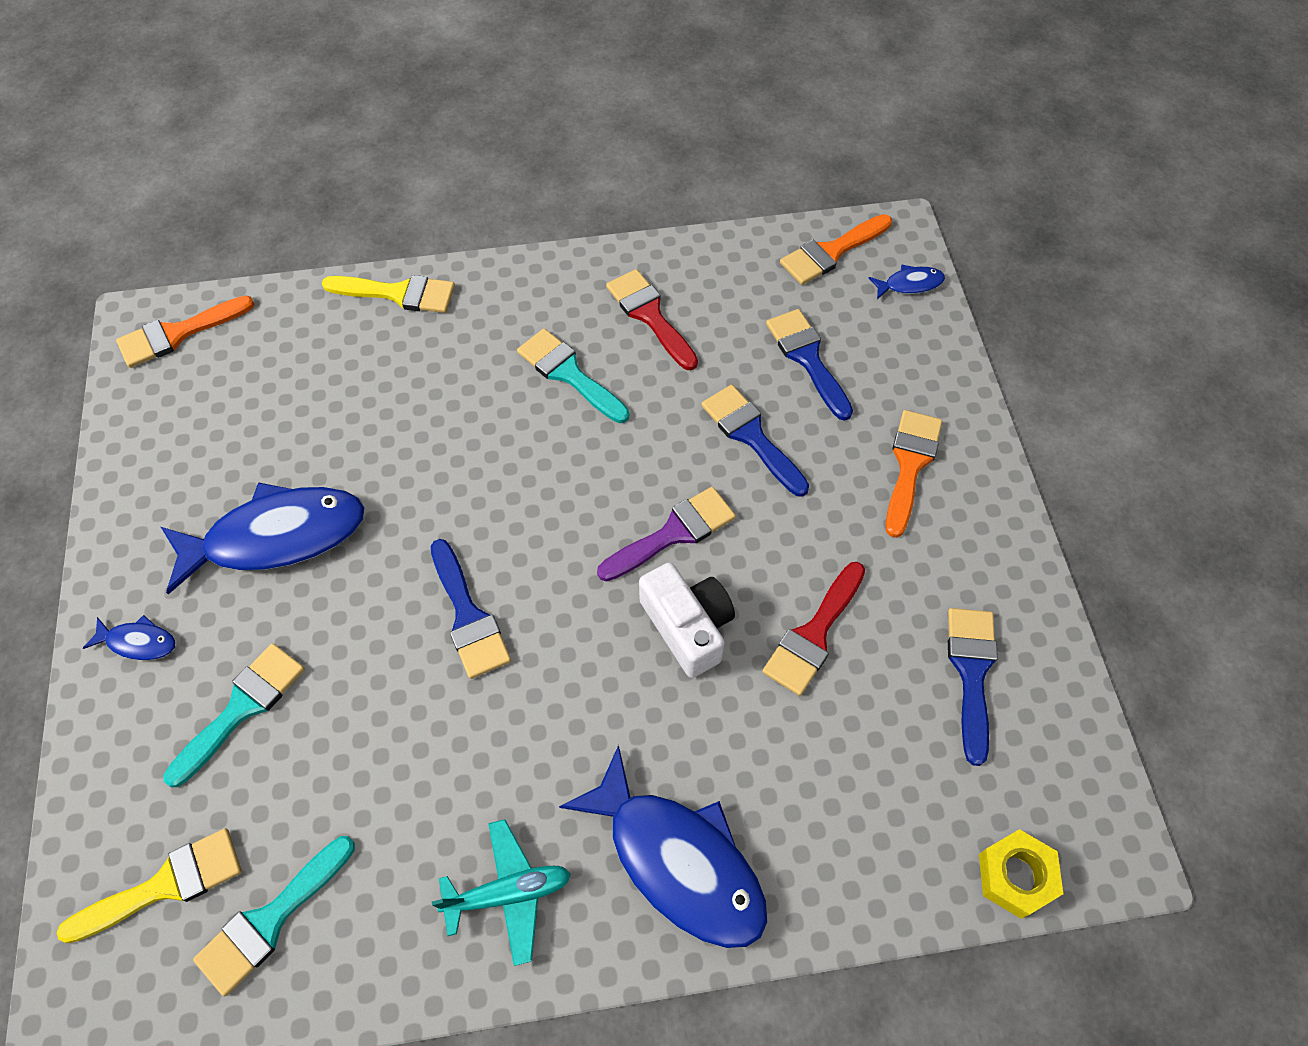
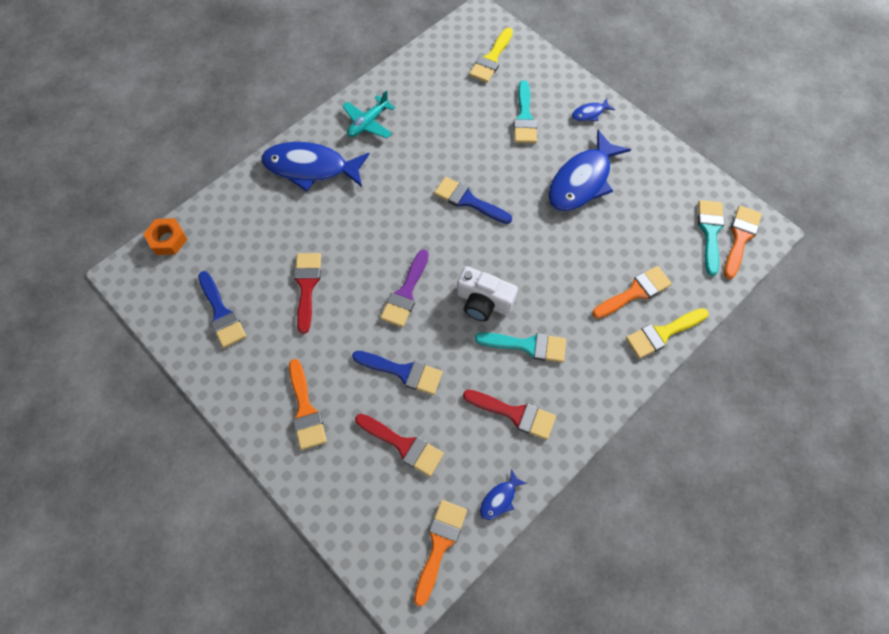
camera: 145 degrees right, 5 degrees up
(270, 920) = (445, 71): turquoise brush -> turquoise brush (710, 232)
(377, 353) = (635, 292): none -> orange brush
(688, 626) = (368, 254): white camera -> white camera (483, 302)
(807, 358) = (403, 445): blue brush -> red brush
(910, 284) = (373, 552): blue fish -> blue fish (499, 499)
(1015, 876) = (168, 240): yellow nut -> orange nut

